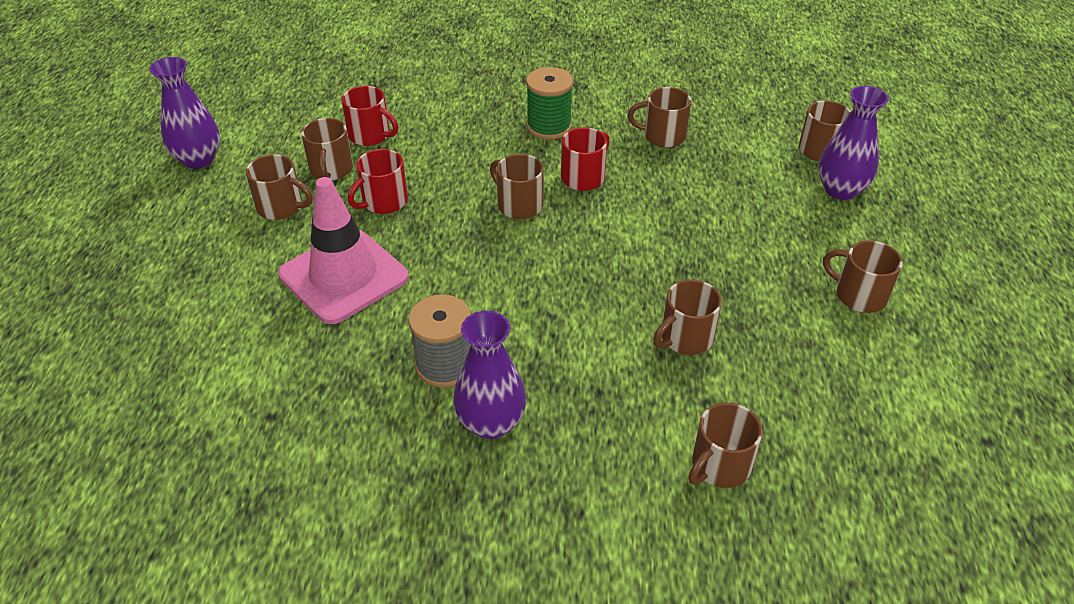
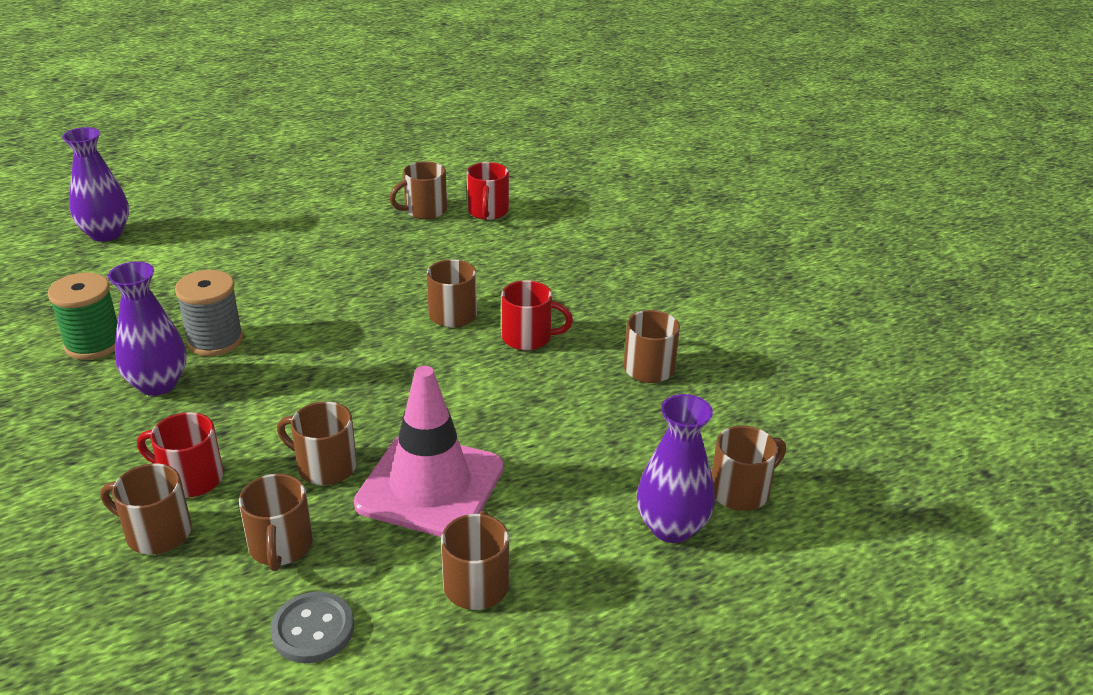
camera: 60 degrees right, 10 degrees down
(198, 159) = (390, 156): purple vase -> purple vase (106, 233)
(281, 207) = (359, 207): brown mug -> brown mug (280, 546)
(343, 276) = (294, 260): pink traffic cone -> pink traffic cone (430, 486)
(383, 202) = (402, 247): red mug -> red mug (190, 478)
(549, 127) = (592, 294): green spool -> green spool (94, 344)
(874, 393) = (313, 629): none -> grey button

